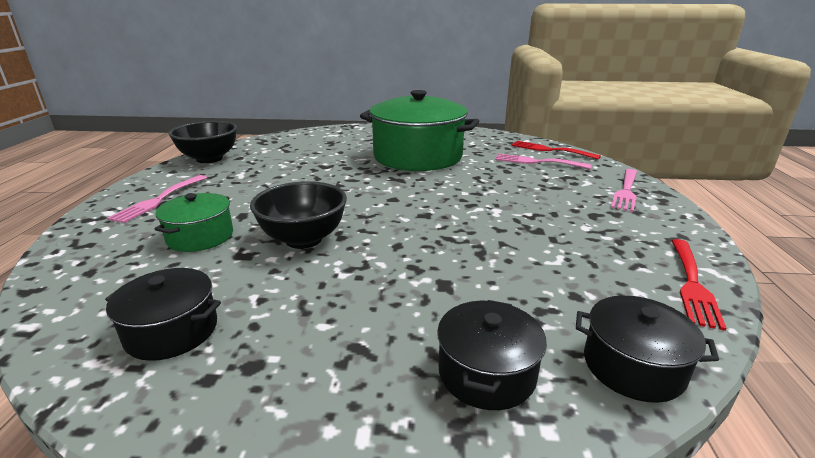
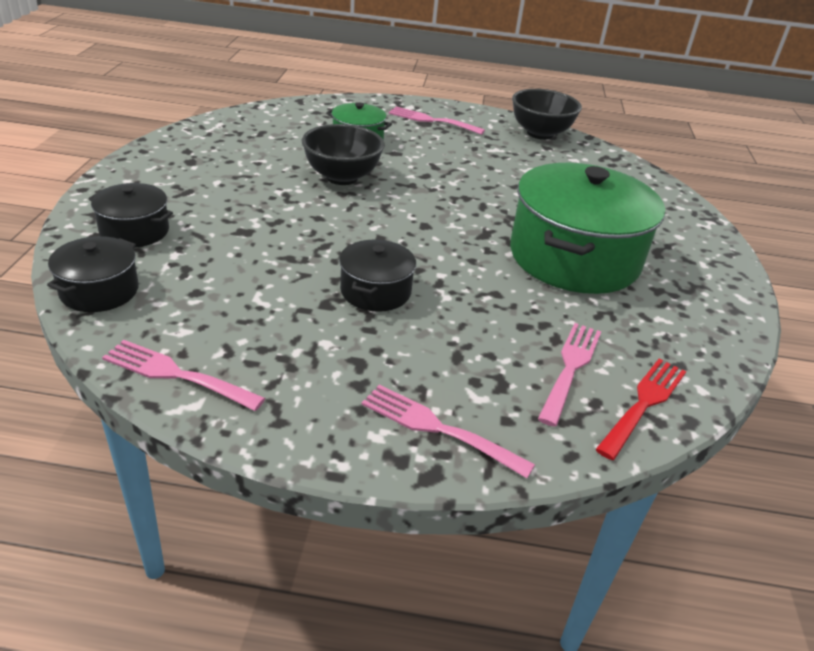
camera: 90 degrees right, 10 degrees up
(172, 331) = (236, 139): black pot -> black pot (375, 291)
(692, 284) = (177, 374): red fork -> pink fork

